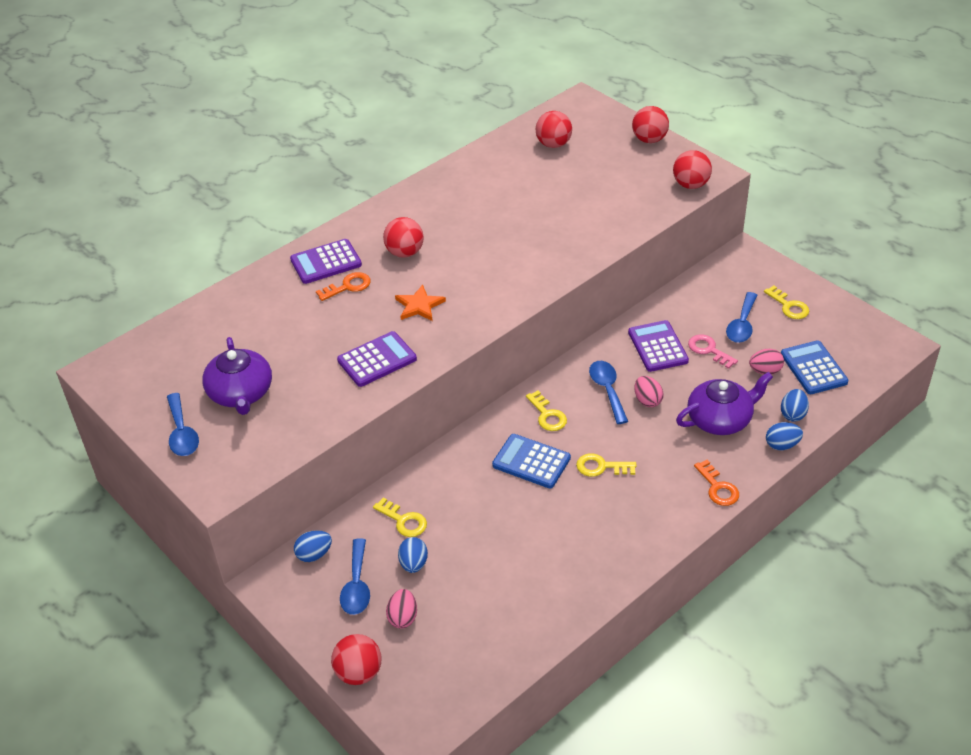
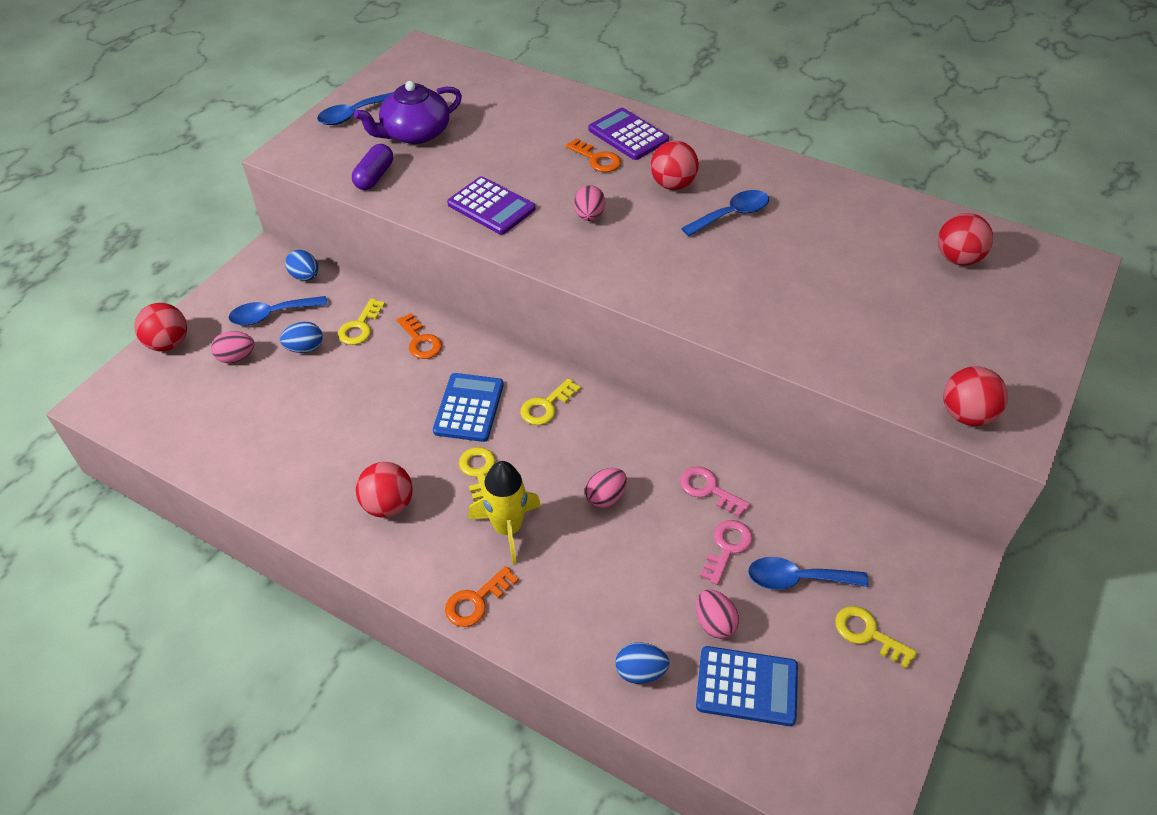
camera: 70 degrees right, 5 degrees up
(292, 429) = (374, 176): none -> purple capsule
(419, 305) = (589, 216): orange star -> pink egg
(441, 481) = (420, 341): none -> orange key
(607, 390) = (609, 453): blue spoon -> blue spoon (732, 215)
(649, 139) = (1040, 351): red ball -> red ball (388, 505)
(658, 347) = (708, 490): purple calculator -> pink key
(659, 459) = (507, 528): none -> yellow rocket
(720, 419) = (599, 583): purple teapot -> none
(782, 445) = (575, 666): blue egg -> none
(789, 306) = (868, 634): yellow key -> yellow key turned 90 degrees clockwise
(813, 368) = (747, 686): blue calculator -> blue calculator turned 45 degrees clockwise

